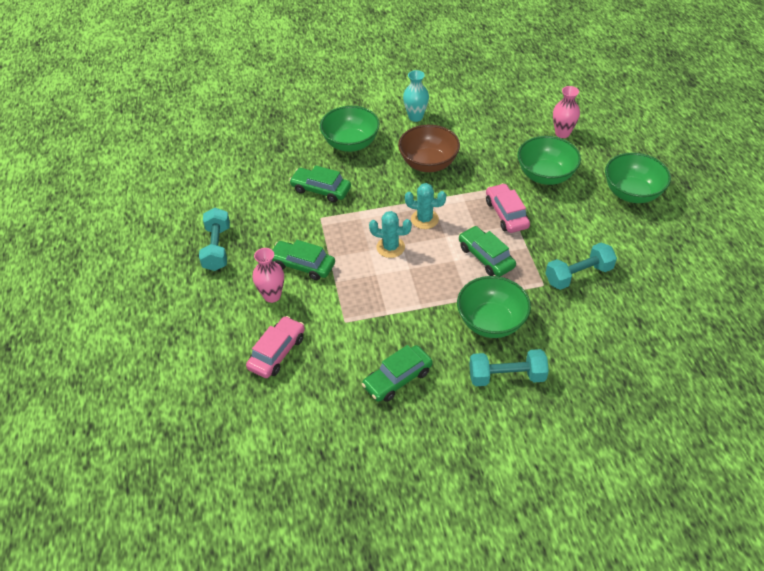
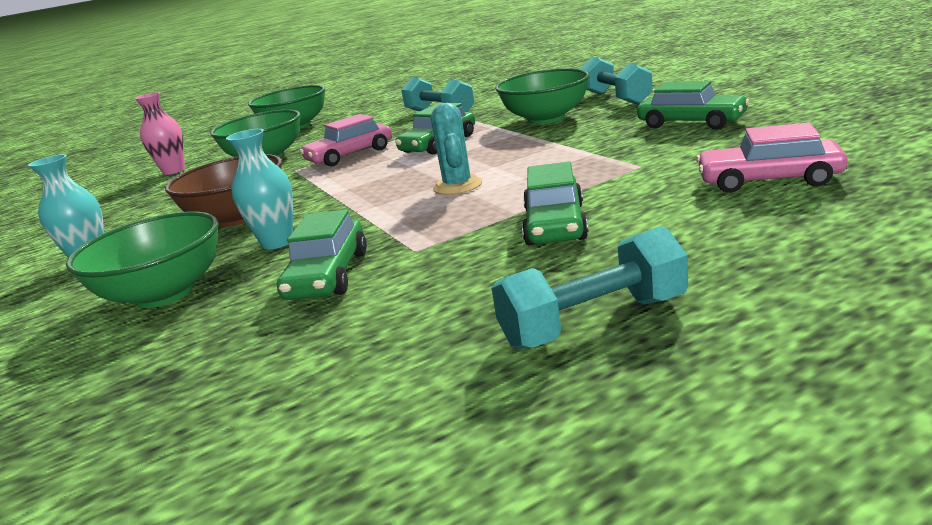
camera: 105 degrees left, 25 degrees down
(272, 296) = (658, 222): pink vase -> none
(376, 176) = (277, 242): none -> turquoise vase
(424, 219) = (381, 185): turquoise cactus -> none

